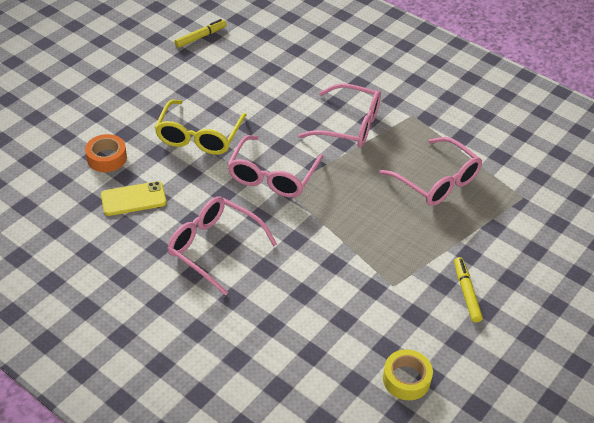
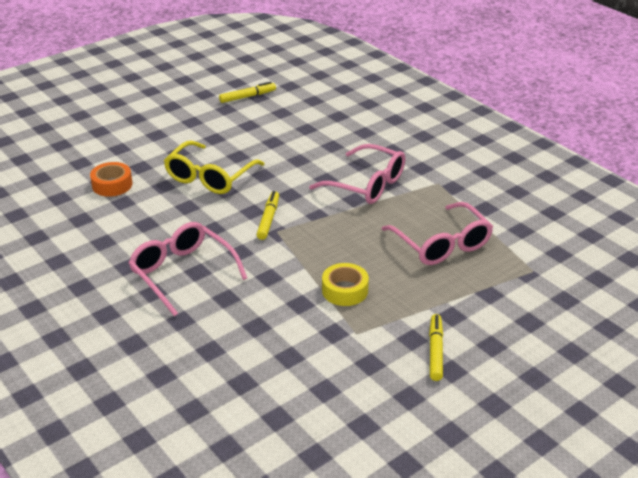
camera: 15 degrees right, 10 degrees down
(133, 199) = (122, 221): yellow phone -> none
(272, 176) = (268, 219): pink glasses -> yellow marker
(406, 379) = (335, 424): yellow tape -> yellow tape (345, 290)

